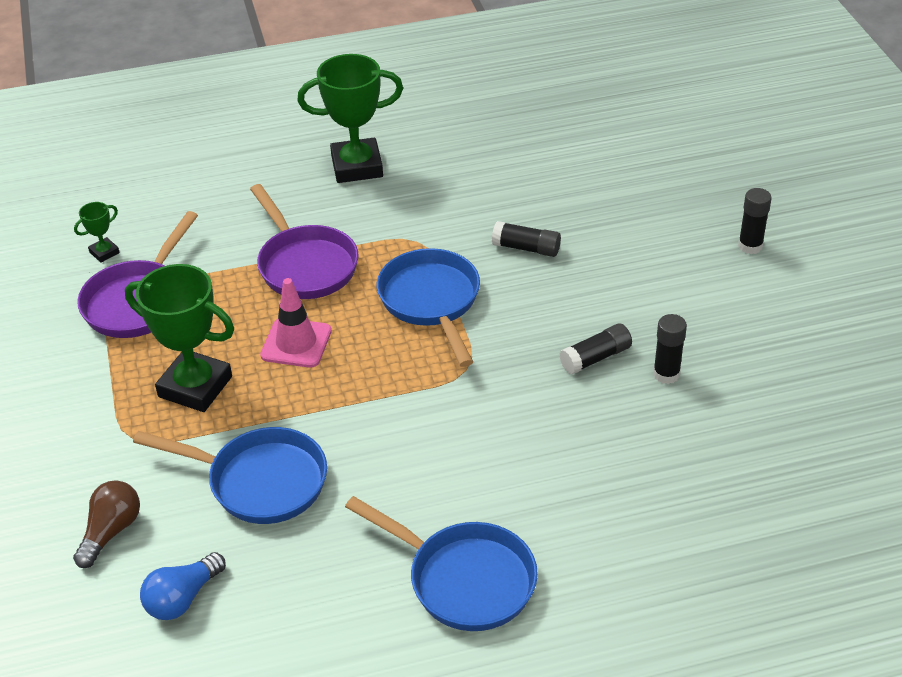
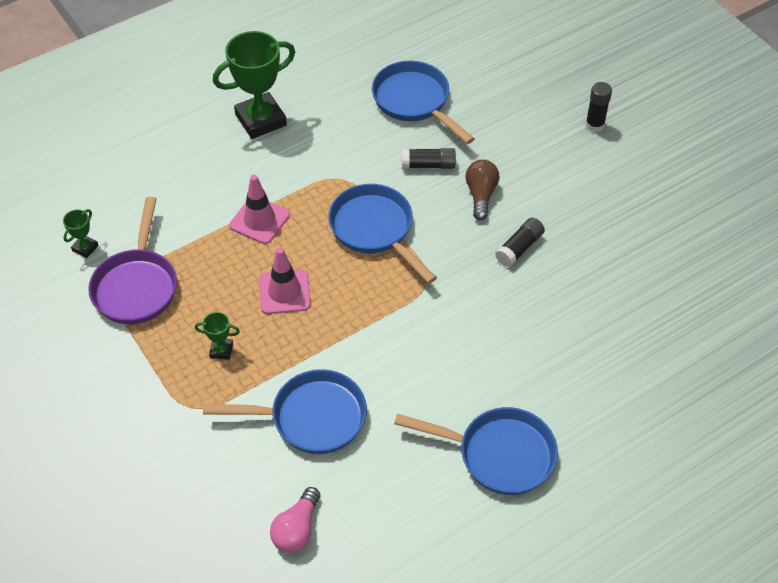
camera: 20 degrees left, 10 degrees up
(111, 531) = (214, 491): brown light bulb -> brown light bulb (481, 195)
(183, 598) = (297, 529): blue light bulb -> pink light bulb
(195, 386) = (221, 350): green trophy -> green trophy, size x0.45
(305, 265) = (259, 220): purple pan -> pink traffic cone
(541, 181) = (414, 101): none -> blue pan
(666, 374) = (576, 249): black glue stick -> none

